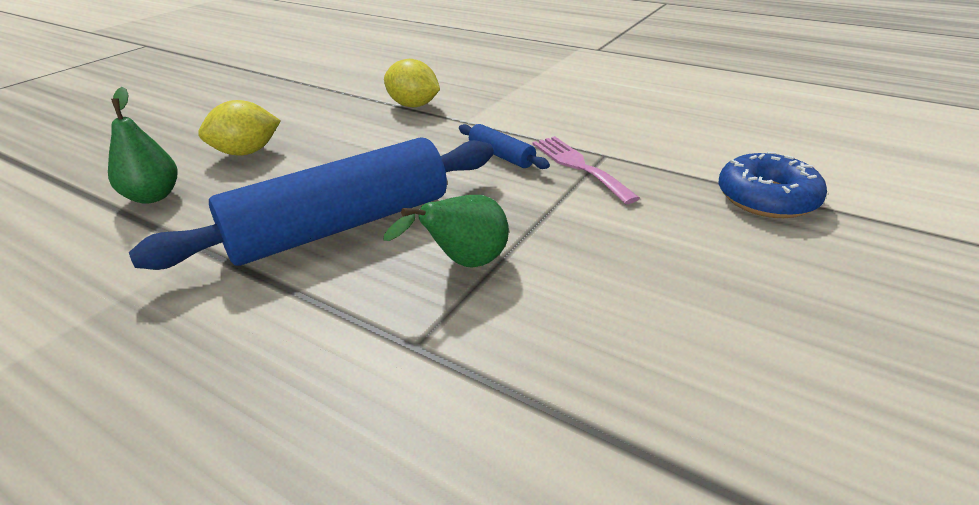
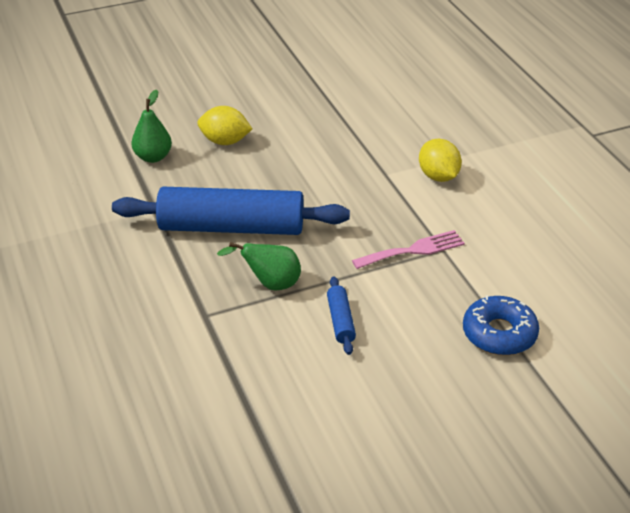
camera: 35 degrees right, 5 degrees up
(413, 105) = (367, 141): yellow lemon -> yellow lemon (438, 176)
(501, 156) = (374, 218): blue rolling pin -> blue rolling pin (340, 321)
(578, 166) = (413, 250): pink fork -> pink fork turned 60 degrees clockwise

